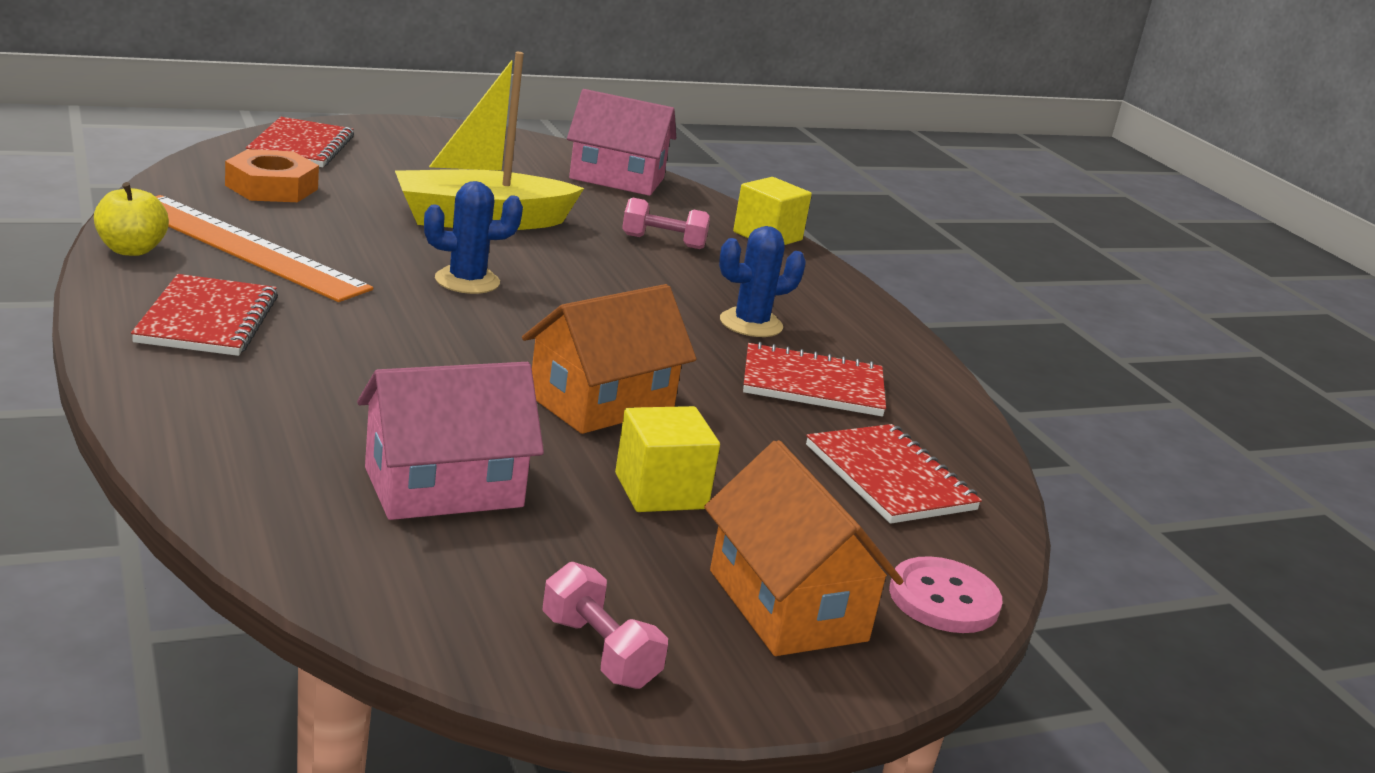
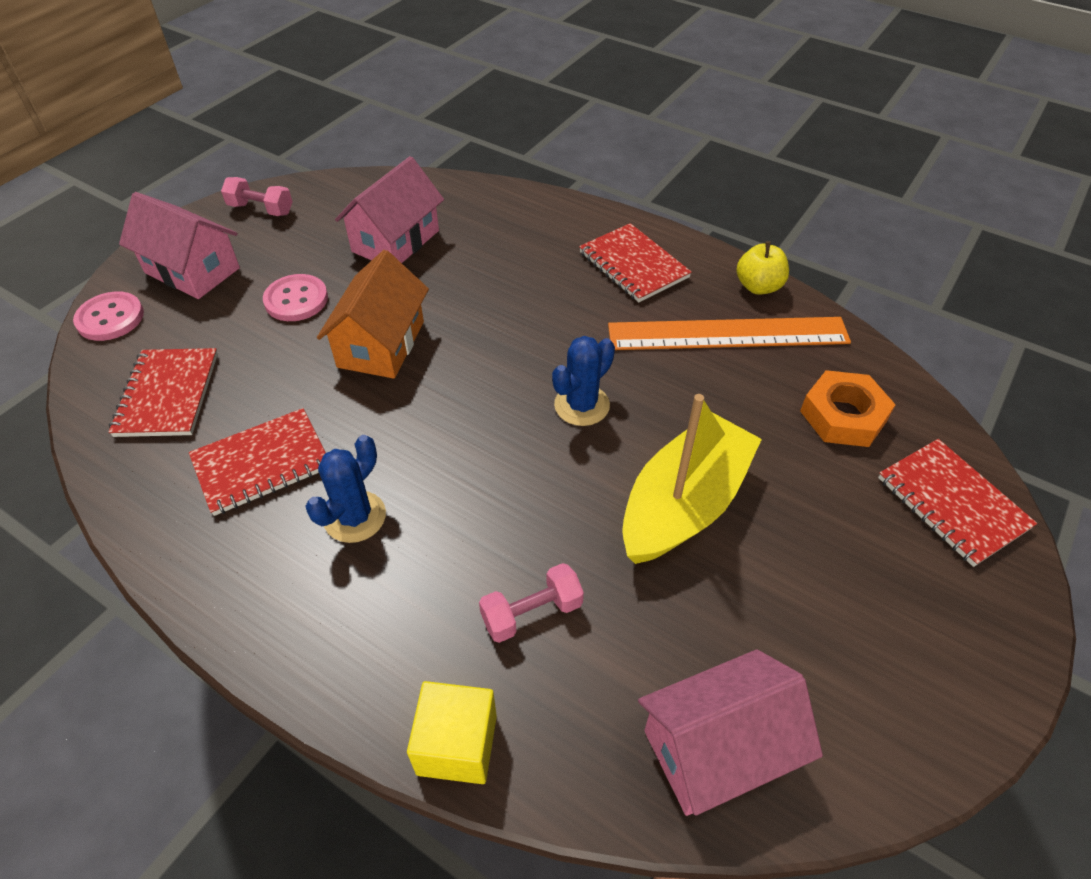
camera: 150 degrees right, 25 degrees up
(661, 491) = (296, 300): yellow cube -> pink button
(787, 605) = (192, 270): orange house -> pink house
(889, 478) = (168, 394): red notebook -> red notebook turned 60 degrees clockwise

